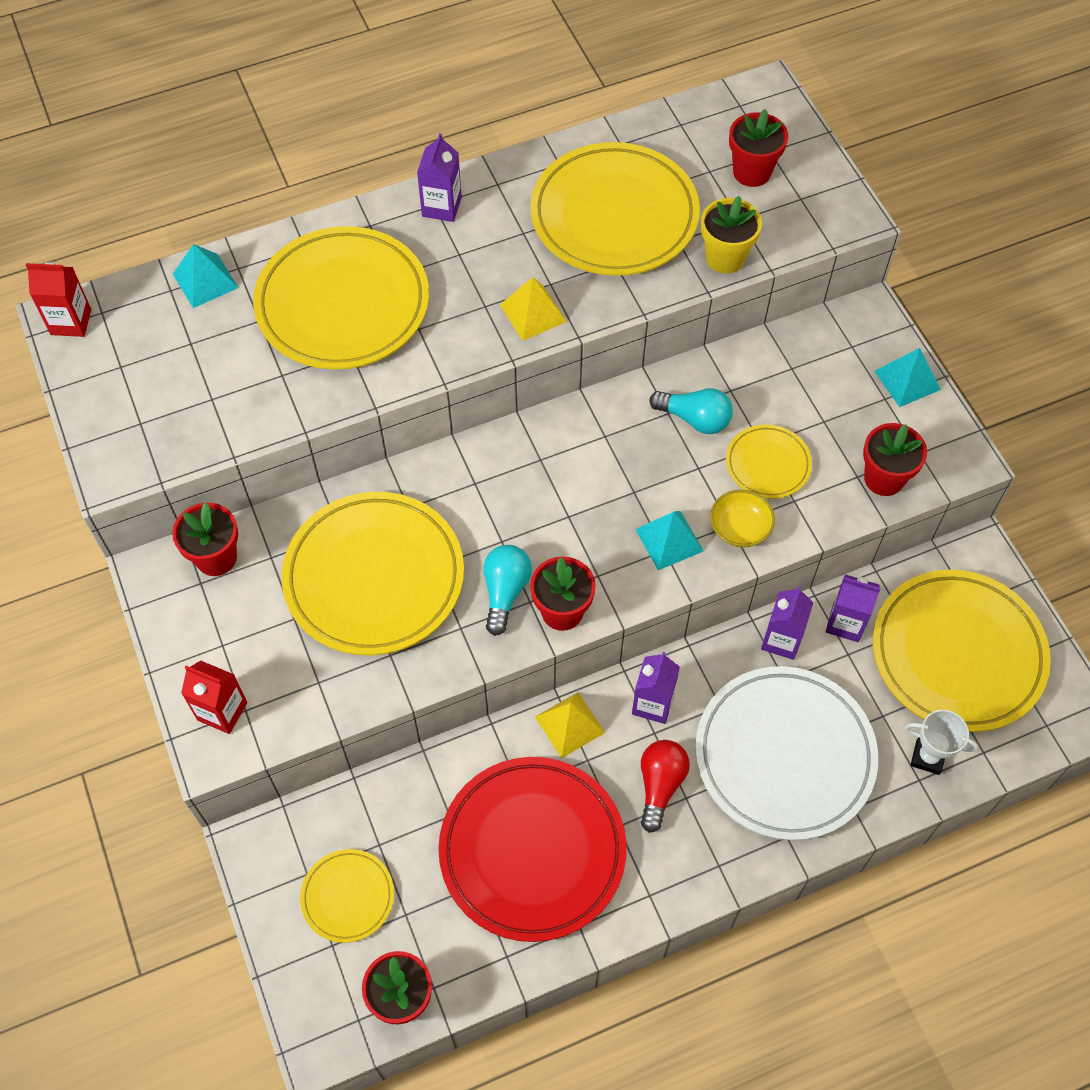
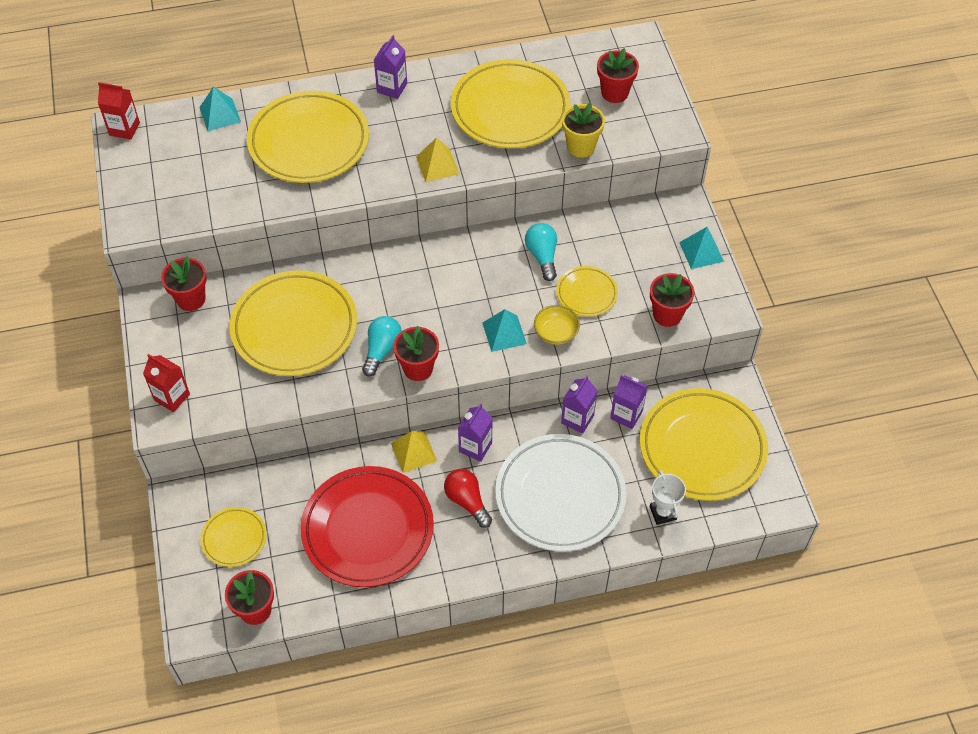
camera: 10 degrees right, 5 degrees down
(660, 785) = (467, 501): red light bulb -> red light bulb turned 60 degrees counterclockwise
(694, 419) = (542, 256): turquoise light bulb -> turquoise light bulb turned 135 degrees counterclockwise
(927, 757) = (663, 513): white trophy -> white trophy turned 45 degrees clockwise

